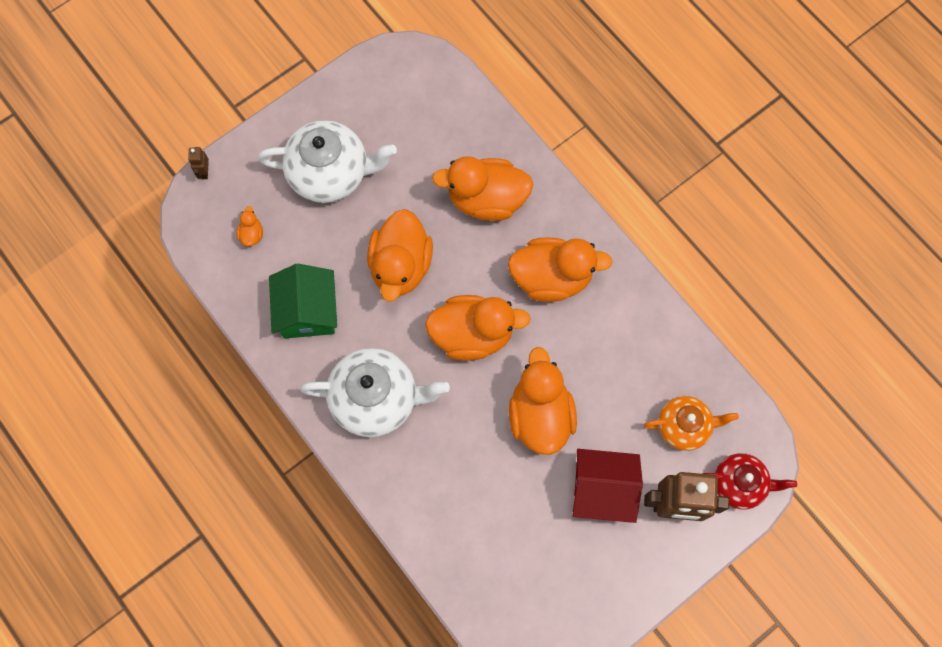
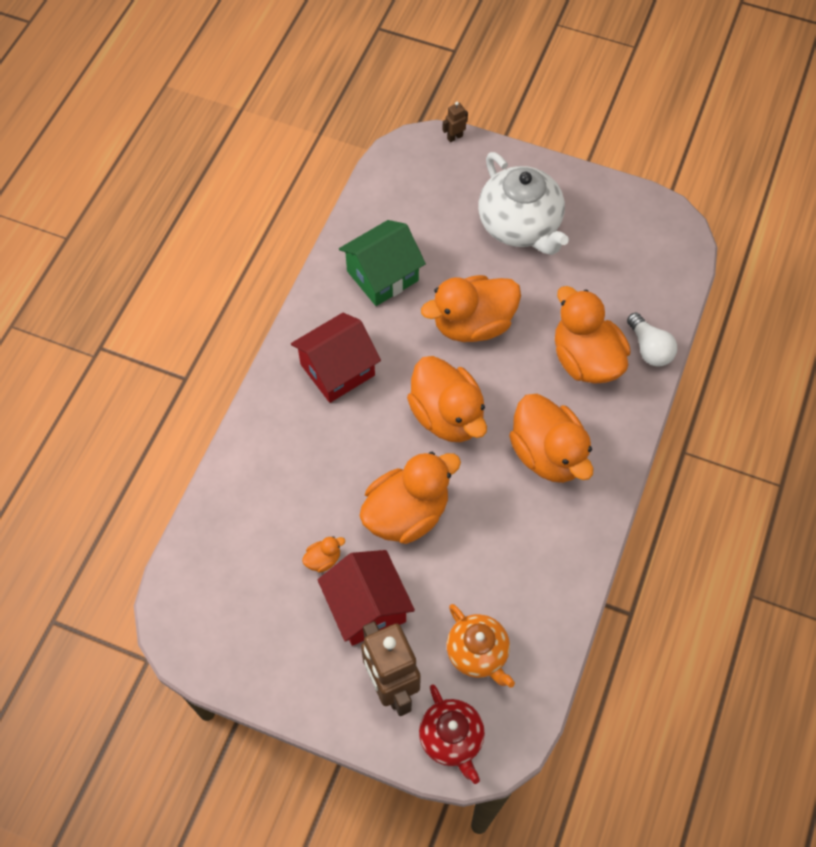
camera: 60 degrees right, 10 degrees down
(251, 234) = (423, 199): orange duck -> orange duck (323, 559)
(376, 398) = (337, 370): white teapot -> red house
(505, 147) = (649, 348): none -> white light bulb

